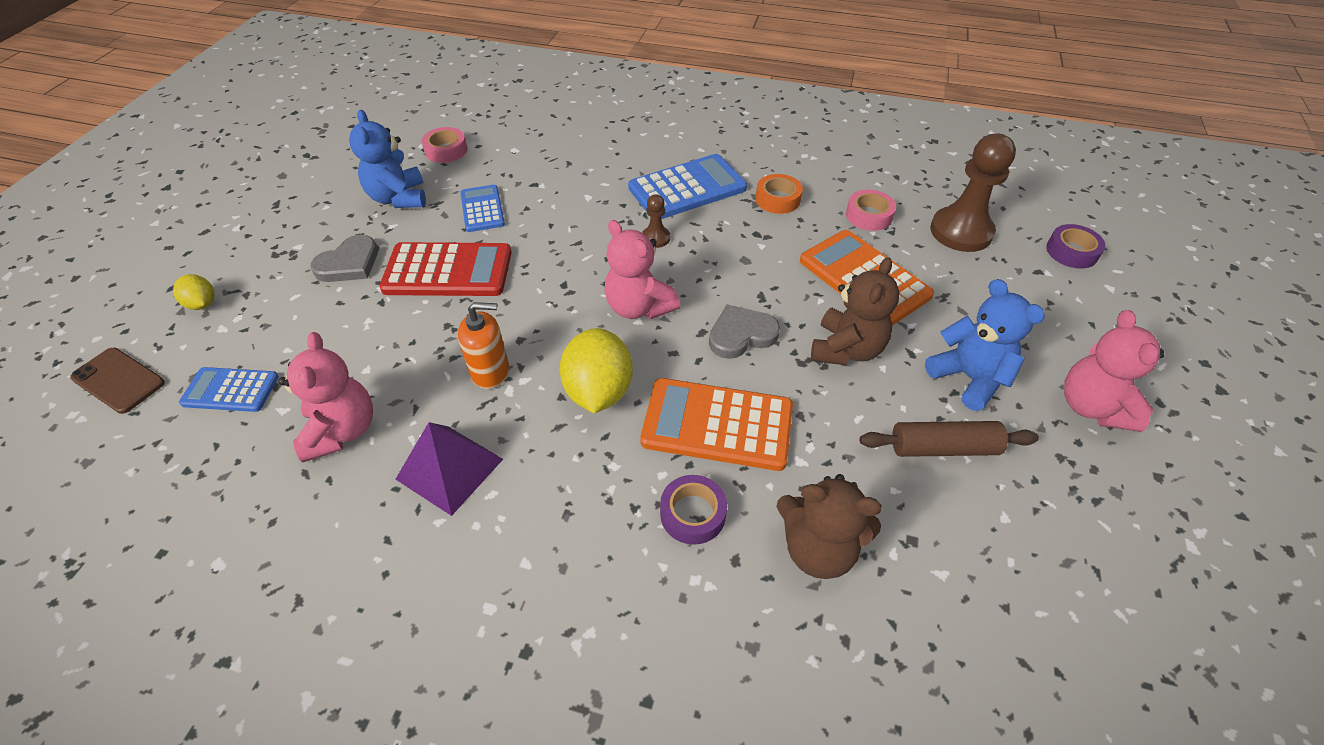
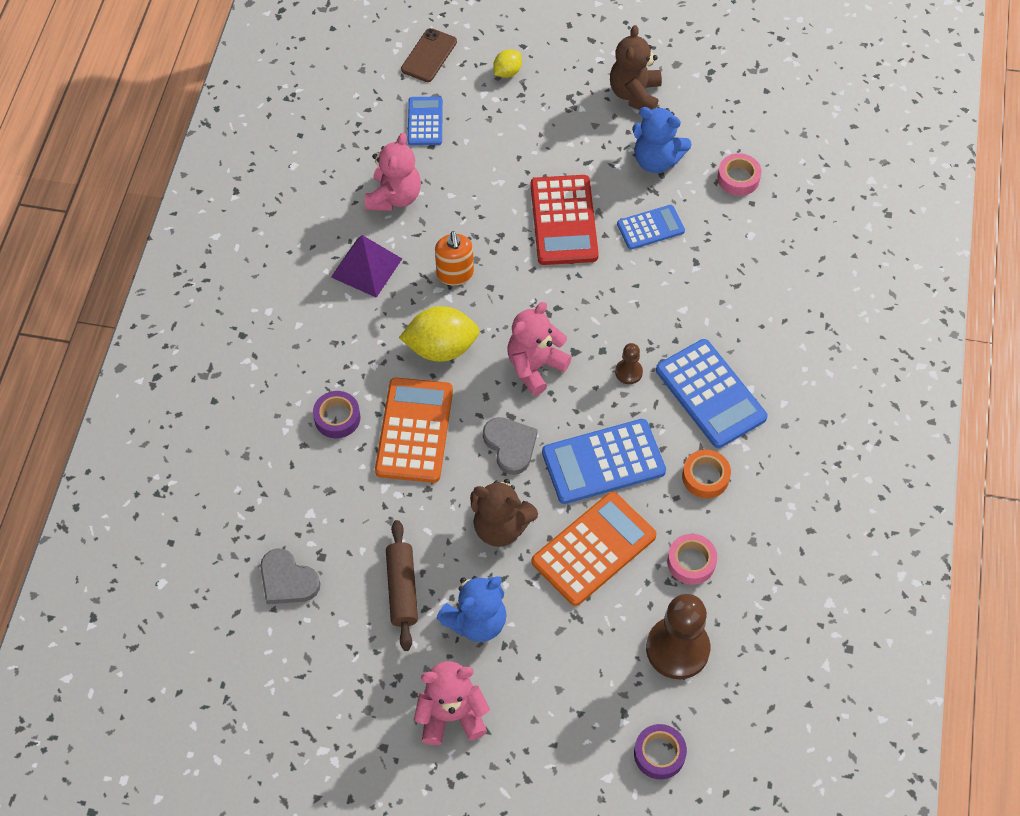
camera: 85 degrees right, 10 degrees up
(342, 431) = (394, 197): pink teddy bear -> pink teddy bear turned 60 degrees counterclockwise
(349, 263) = (564, 150): grey heart -> grey heart (287, 580)
(398, 198) = (656, 160): blue teddy bear -> blue teddy bear turned 135 degrees counterclockwise
(762, 264) = (603, 462): none -> blue calculator
(818, 549) = (313, 495): brown teddy bear -> brown teddy bear (635, 94)

